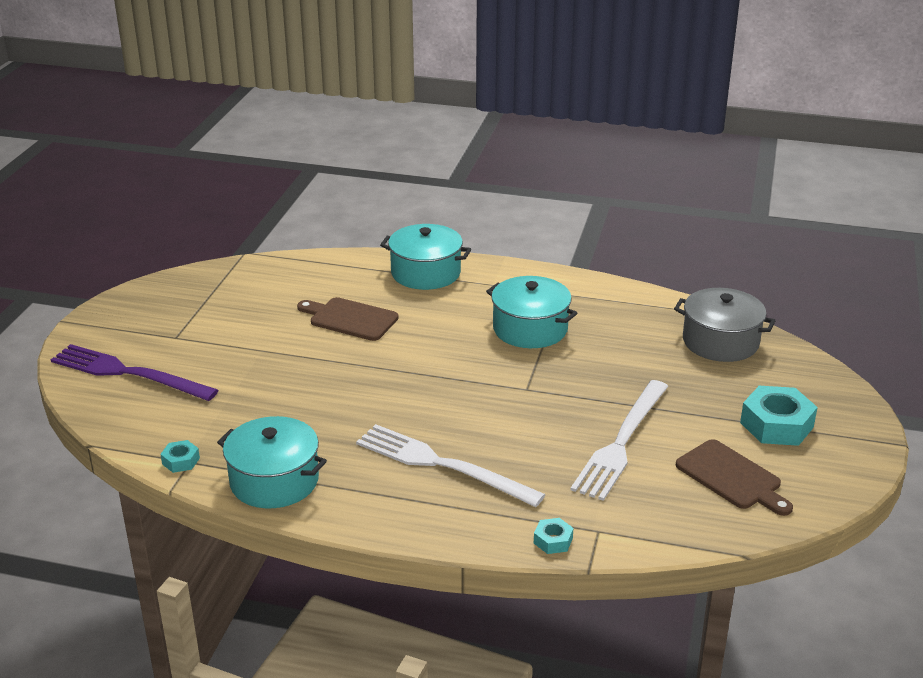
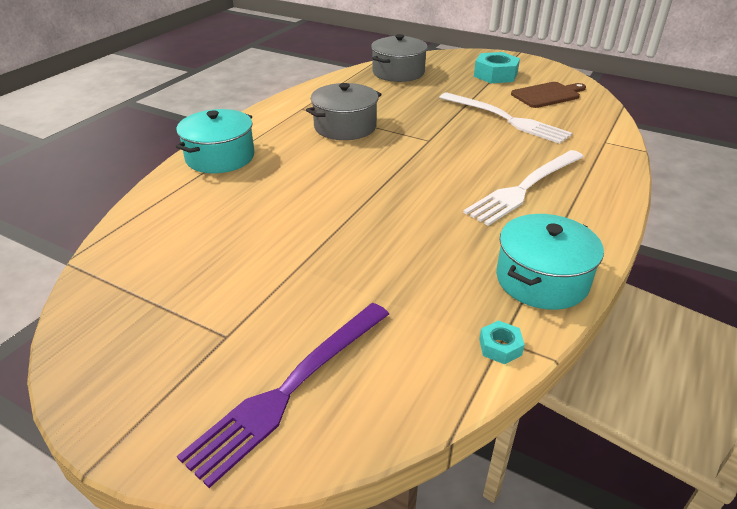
camera: 75 degrees left, 5 degrees up
(350, 319) = (272, 205): brown cutting board -> none
(530, 329) = (345, 127): turquoise pot -> grey pot
(553, 540) = (618, 158): turquoise nut -> none

